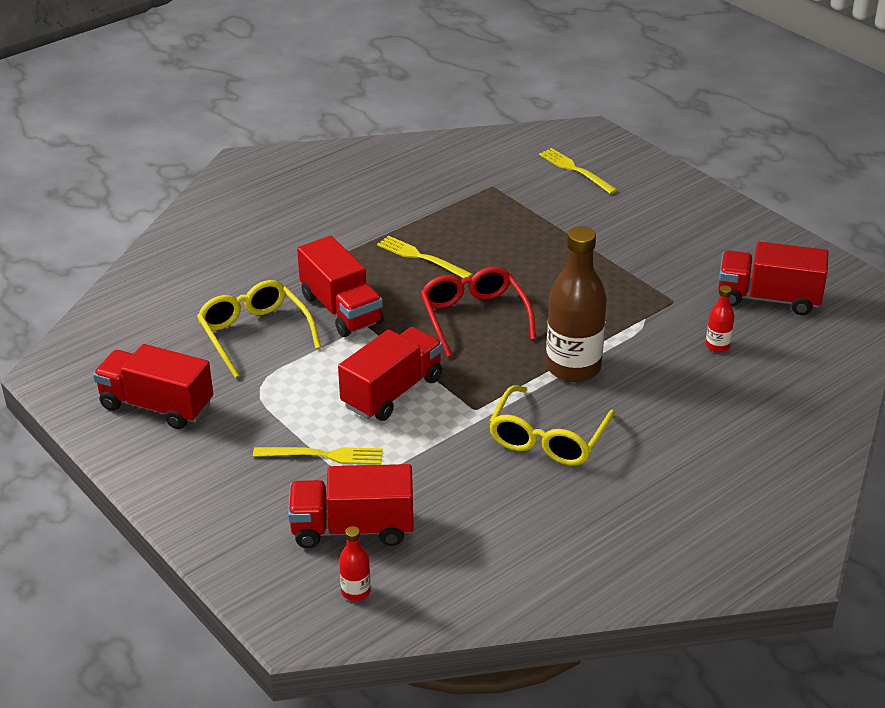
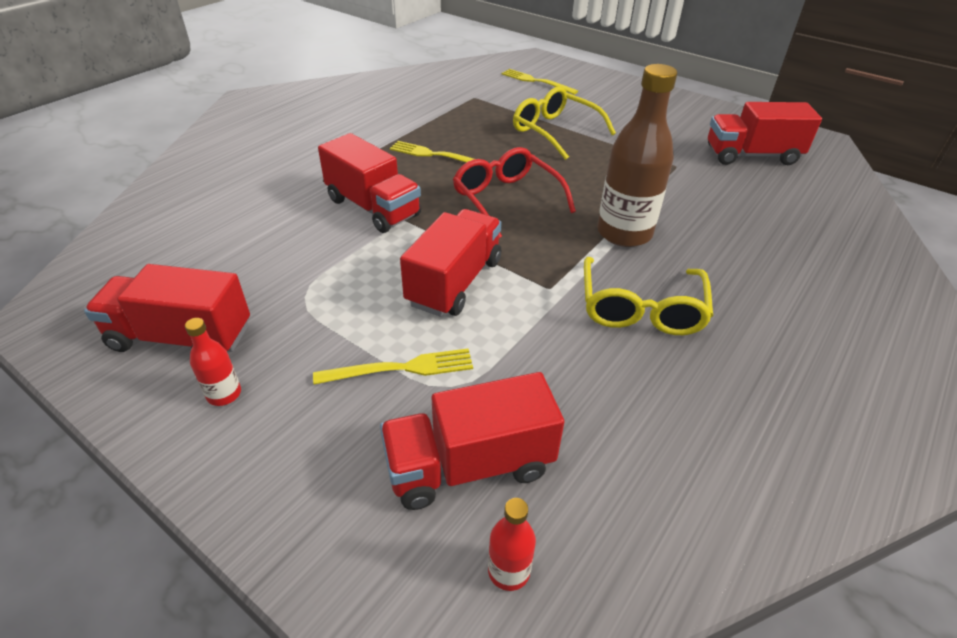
camera: 15 degrees left, 5 degrees up
(254, 334) = (287, 241): yellow glasses -> yellow glasses (555, 131)
(717, 346) = (739, 198): red bottle -> red bottle (224, 394)

